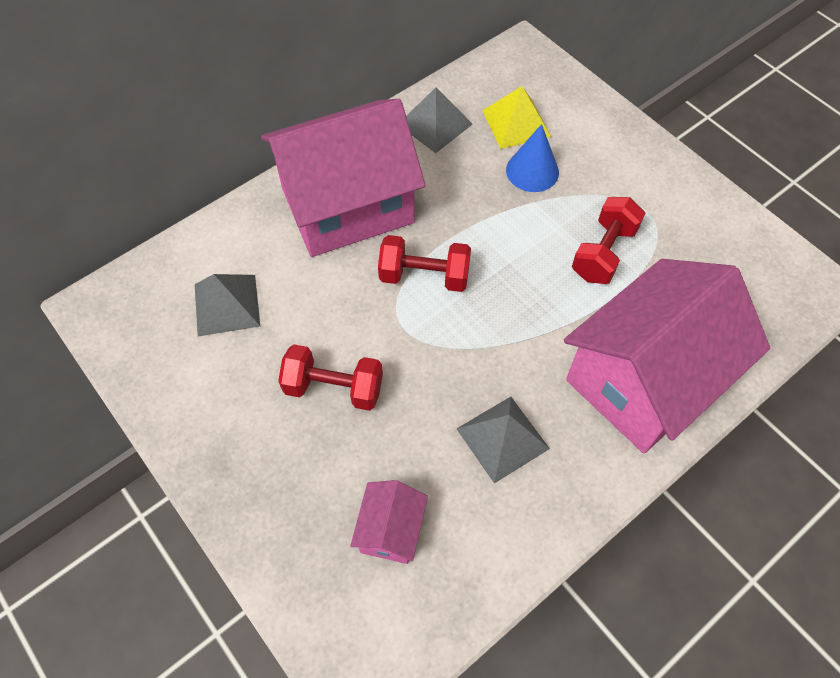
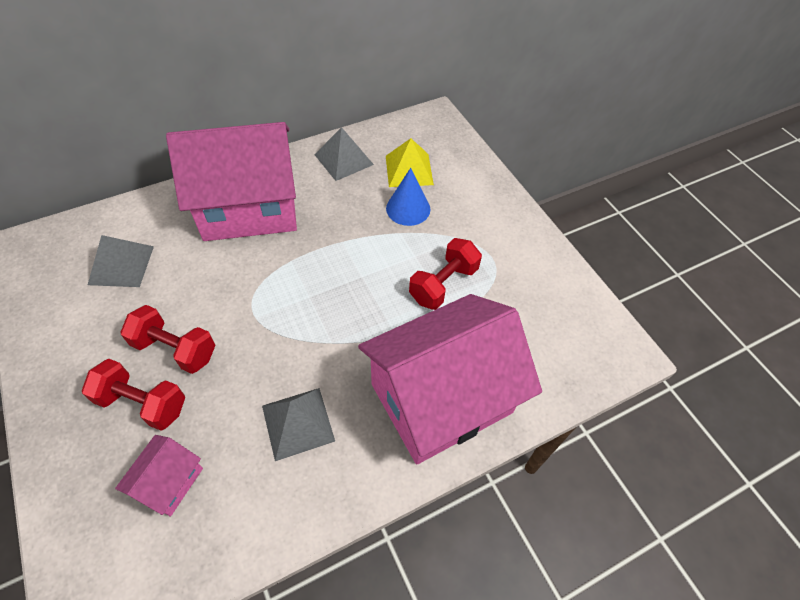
camera: 10 degrees right, 5 degrees down
(424, 276) = (287, 274): red dumbbell -> red dumbbell (143, 403)

